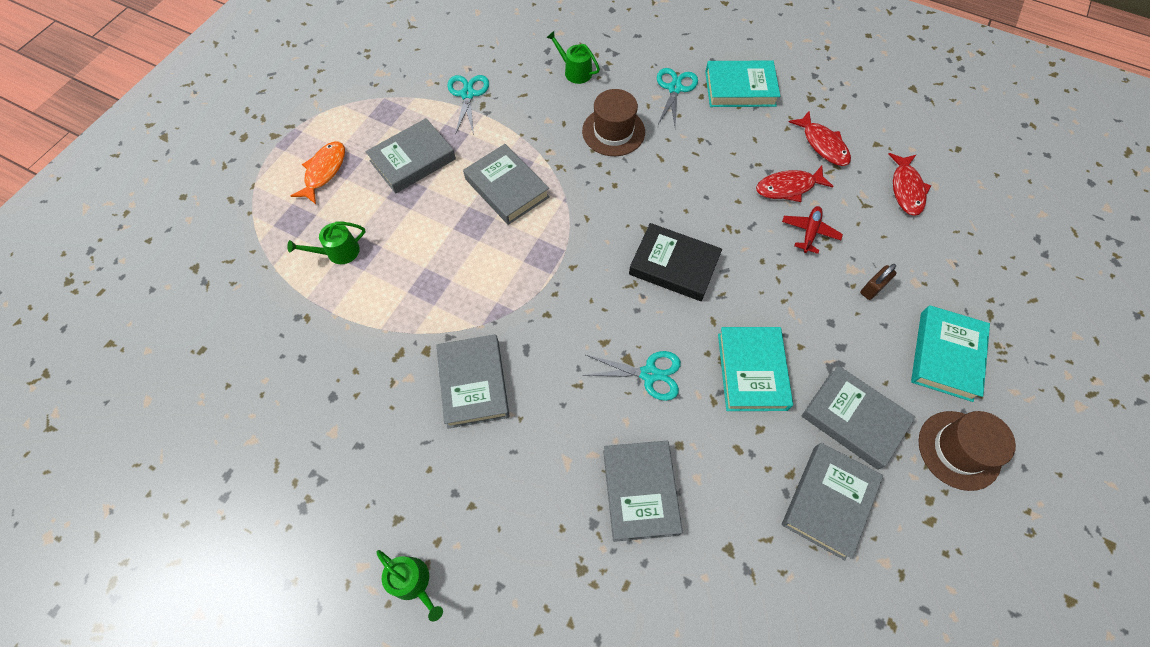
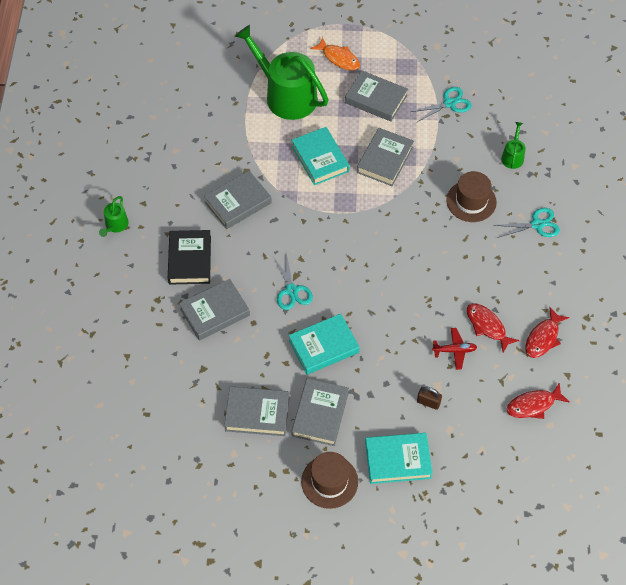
camera: 65 degrees right, 5 degrees down
(324, 171) = (339, 58): orange fish -> orange fish turned 45 degrees clockwise
(338, 252) = (286, 95): green watering can -> green watering can, size x2.33
(674, 265) = (379, 277): black book -> black book (190, 260)
(740, 89) = (565, 267): turquoise book -> turquoise book (320, 159)

